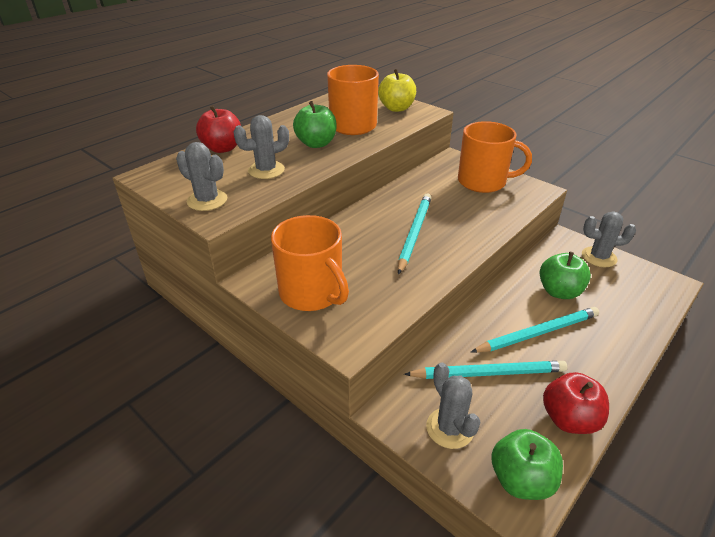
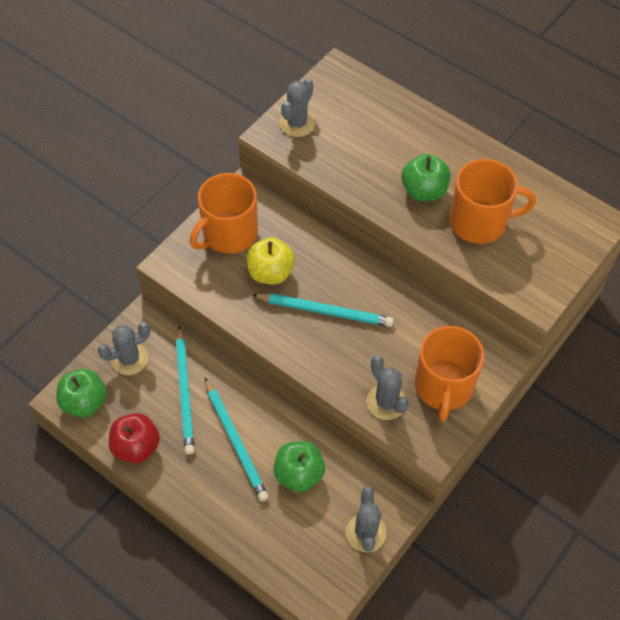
camera: 85 degrees right, 20 degrees up
(222, 148) = (400, 113): red apple -> none
(266, 170) = (358, 156): grey cactus -> grey cactus (386, 402)
(396, 108) = (541, 266): yellow apple -> yellow apple (270, 273)

